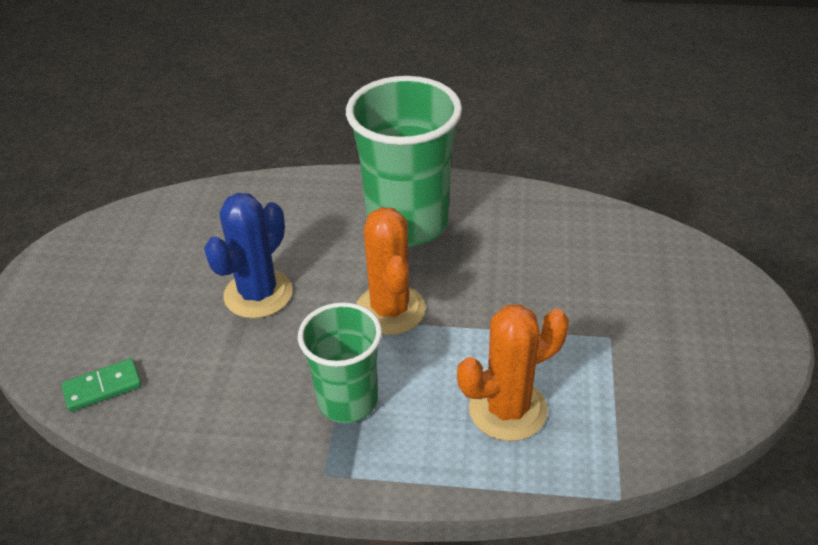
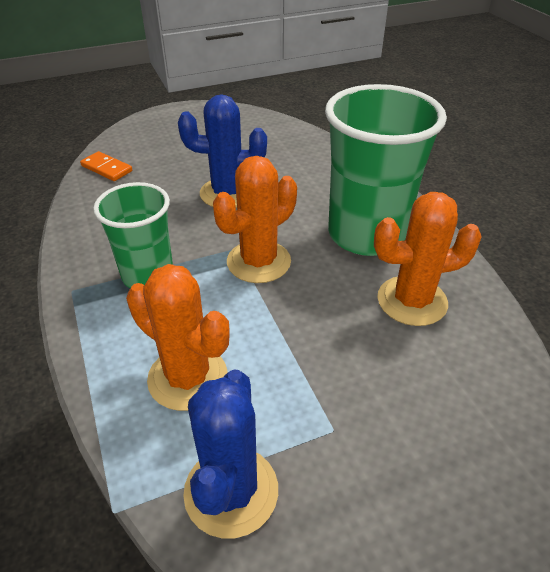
camera: 60 degrees right, 0 degrees up
(102, 387) = (106, 168): green domino -> orange domino
(509, 235) = (412, 301): none -> orange cactus
(635, 417) = (231, 491): none -> blue cactus

